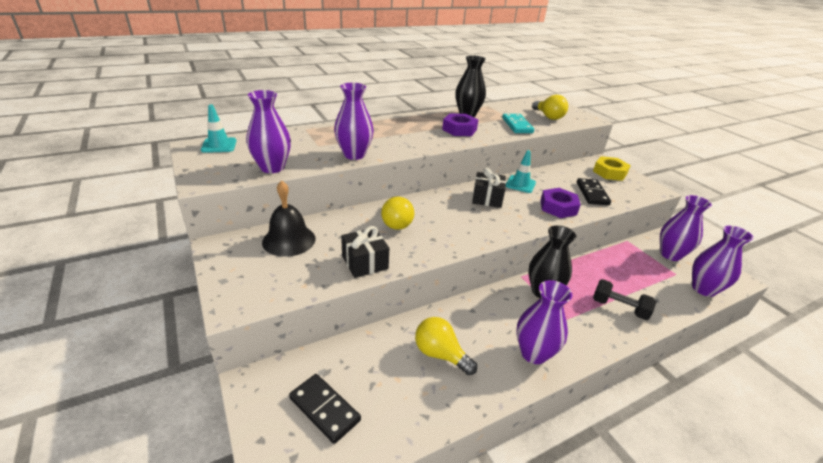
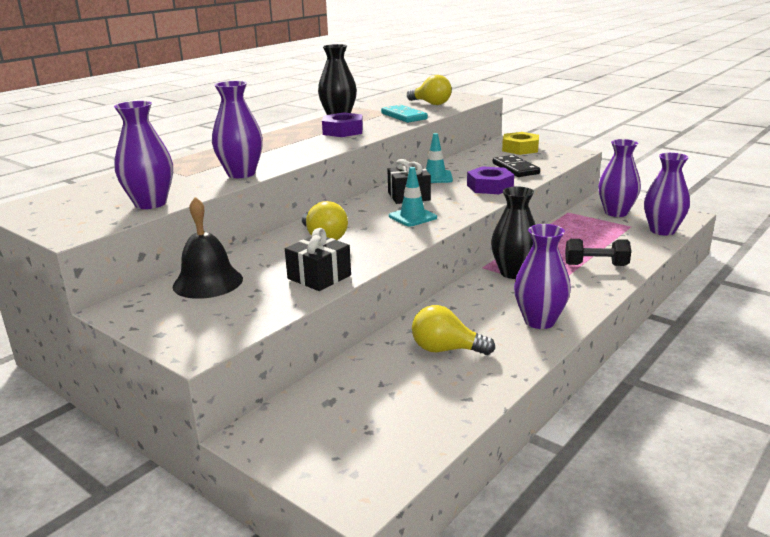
camera: 20 degrees left, 10 degrees down
(219, 145) = (51, 200): turquoise traffic cone -> turquoise traffic cone (412, 217)
(325, 409) = (356, 428): black domino -> none

